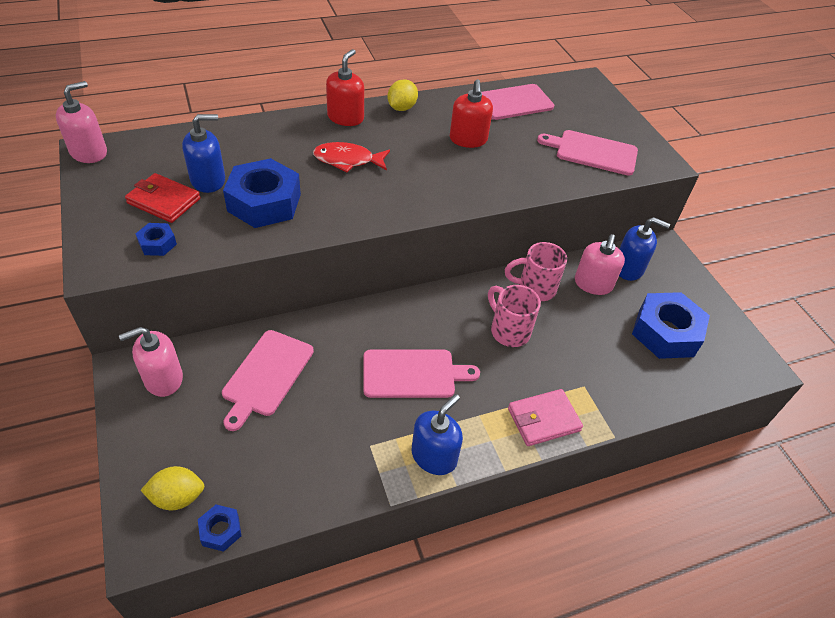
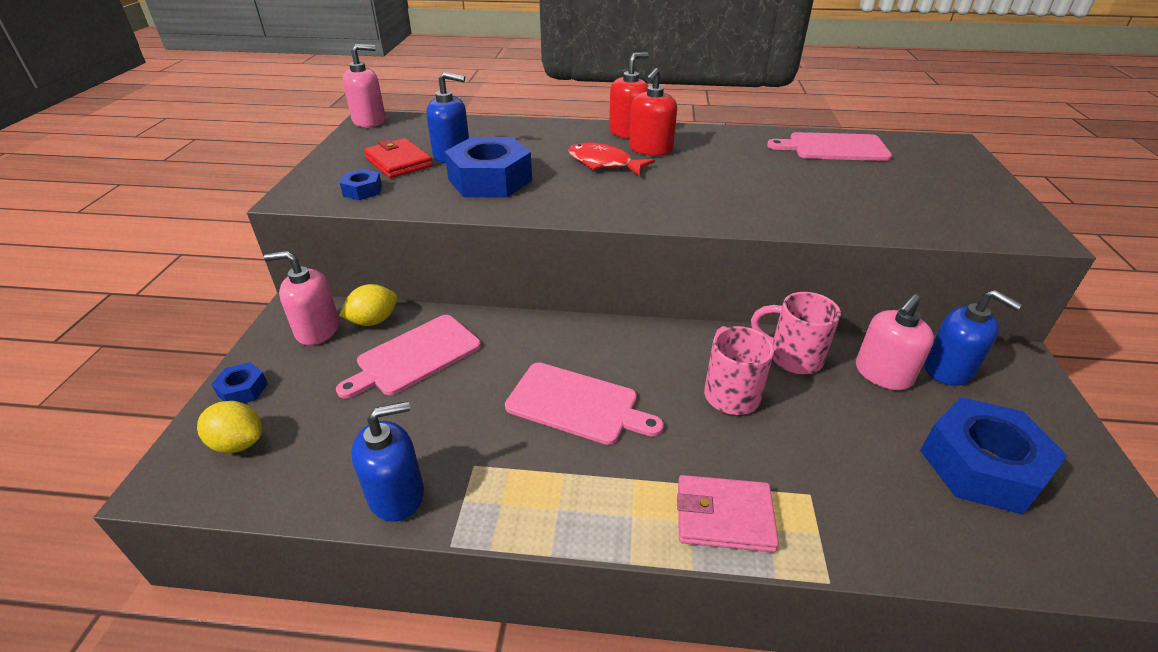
camera: 30 degrees right, 10 degrees down
(220, 530) = (249, 494): blue nut -> blue nut (243, 389)
(401, 108) = (696, 134): yellow lemon -> yellow lemon (373, 321)
(434, 456) = (543, 507): blue soap dispenser -> blue soap dispenser (396, 494)
(468, 139) = (758, 169): red soap dispenser -> red soap dispenser (650, 149)
(593, 152) = (926, 206): pink cutting board -> none

